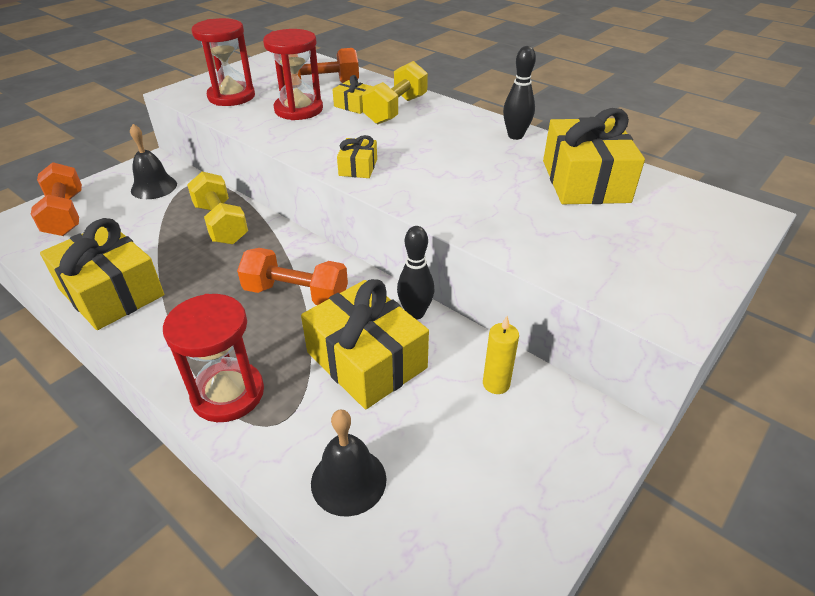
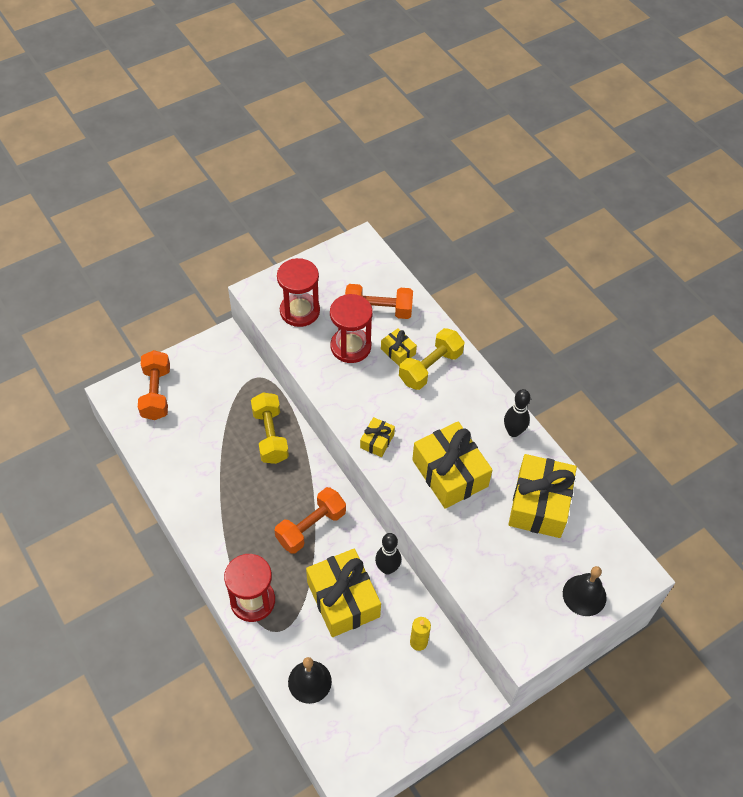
camera: 15 degrees right, 15 degrees up
(111, 292) = (187, 490): yellow gift -> yellow gift (450, 473)
(154, 187) = (224, 375): black bell -> black bell (584, 595)
(296, 294) = (311, 527): orange dumbbell -> orange dumbbell turned 75 degrees counterclockwise

